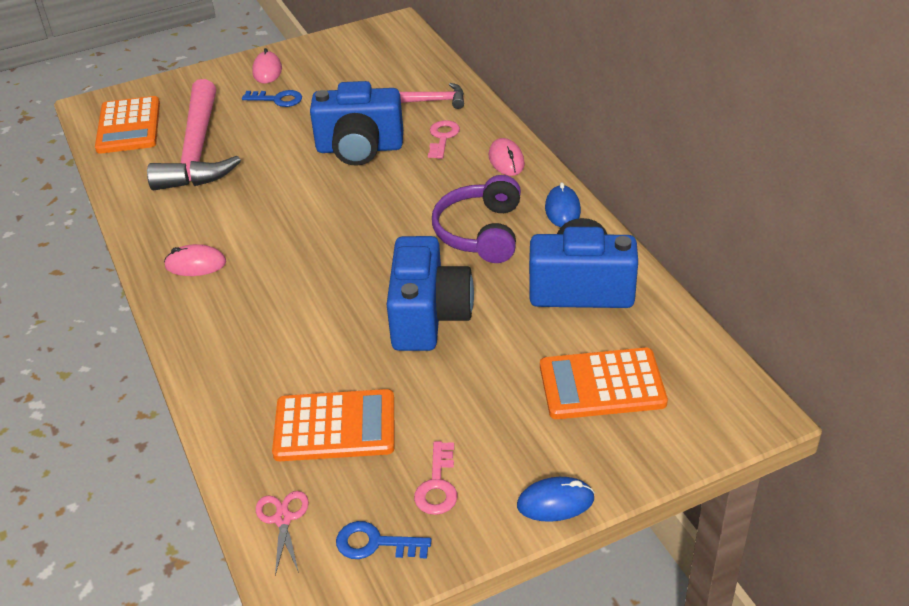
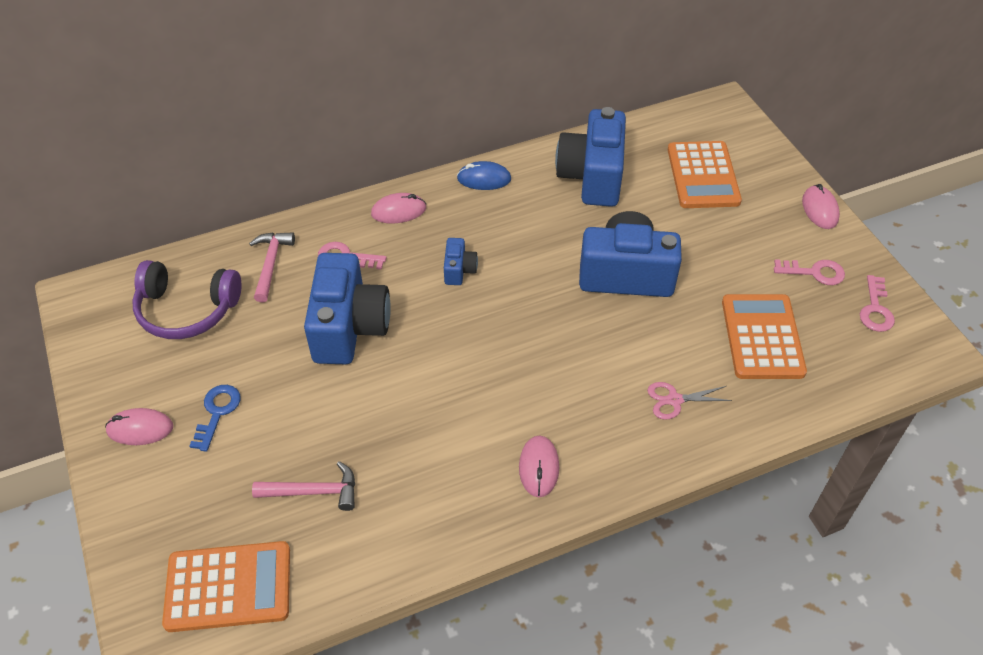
camera: 90 degrees left, 10 degrees up
(197, 151) = (314, 491): pink hammer -> pink hammer, size x0.48
(283, 519) = (864, 367): pink scissors -> pink scissors (674, 400)
(375, 543) = (875, 309): blue key -> pink key
(429, 203) = (459, 270): none -> blue camera
(480, 232) = (510, 235): purple headphones -> purple headphones (187, 310)
(555, 502) = (820, 209): blue mouse -> pink mouse

